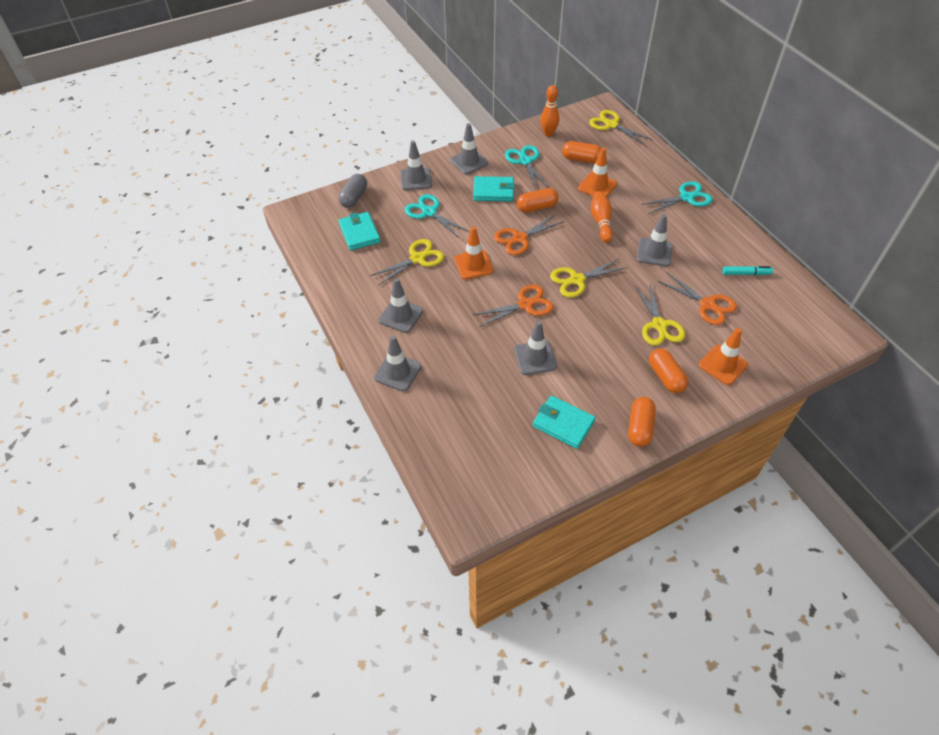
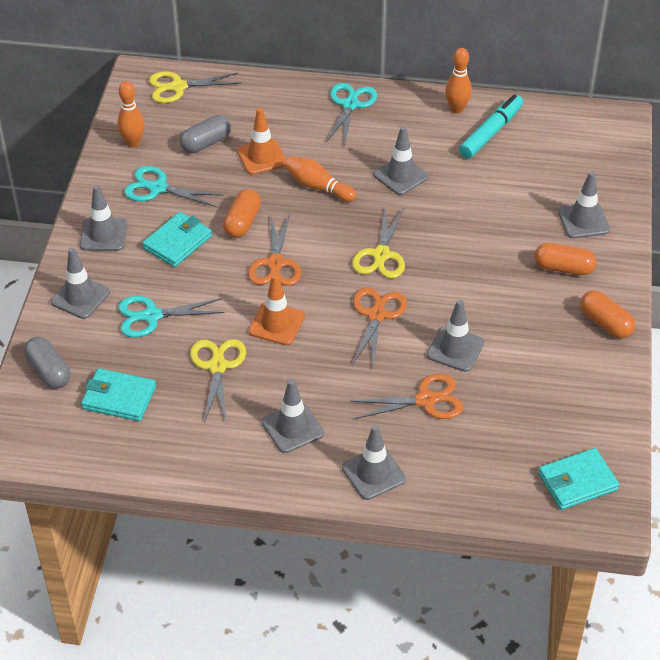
camera: 55 degrees left, 5 degrees down
(563, 424) = (555, 376): turquoise wallet -> turquoise wallet (577, 482)
(581, 159) = (206, 143): orange capsule -> grey capsule
(659, 325) = (497, 233): yellow scissors -> none
(707, 305) = (503, 183): orange scissors -> orange scissors (425, 400)
(723, 365) = (583, 221): orange traffic cone -> grey traffic cone
(746, 246) = (456, 109): none -> orange bowling pin
(746, 273) = (491, 132): turquoise marker -> turquoise marker, size x1.68

